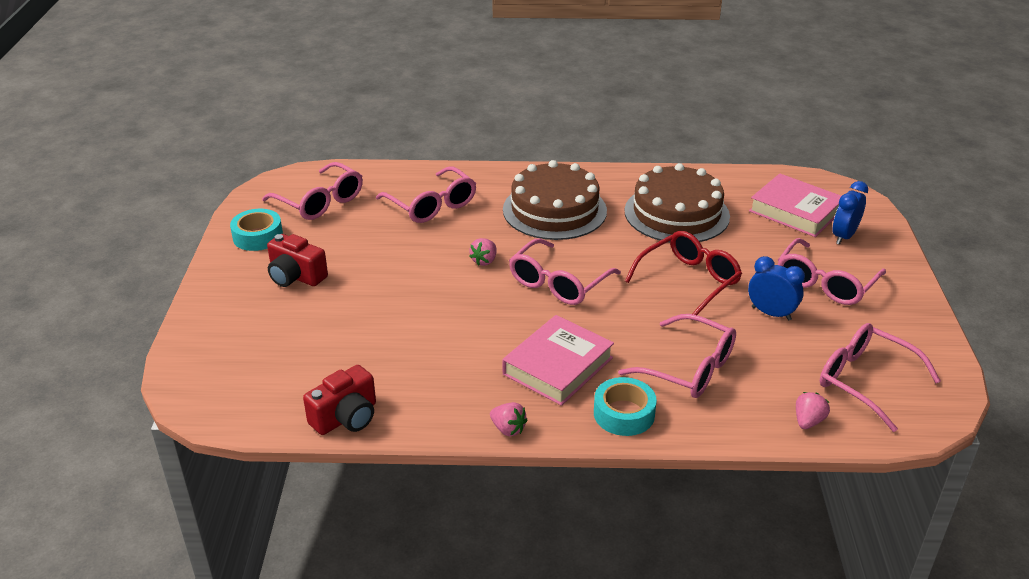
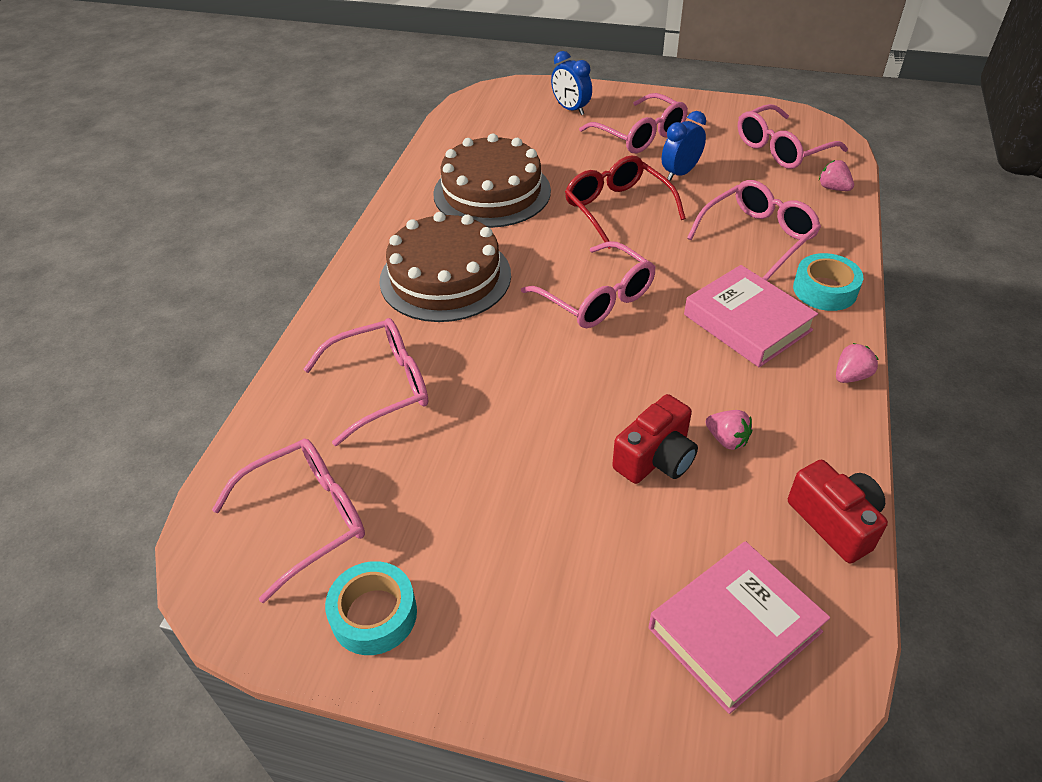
camera: 75 degrees left, 10 degrees up
(296, 276) = (508, 563): red camera -> red camera (656, 458)
(484, 261) = (533, 352): pink strawberry -> pink strawberry (727, 439)
(795, 211) = (519, 123): pink book -> pink book (734, 629)

